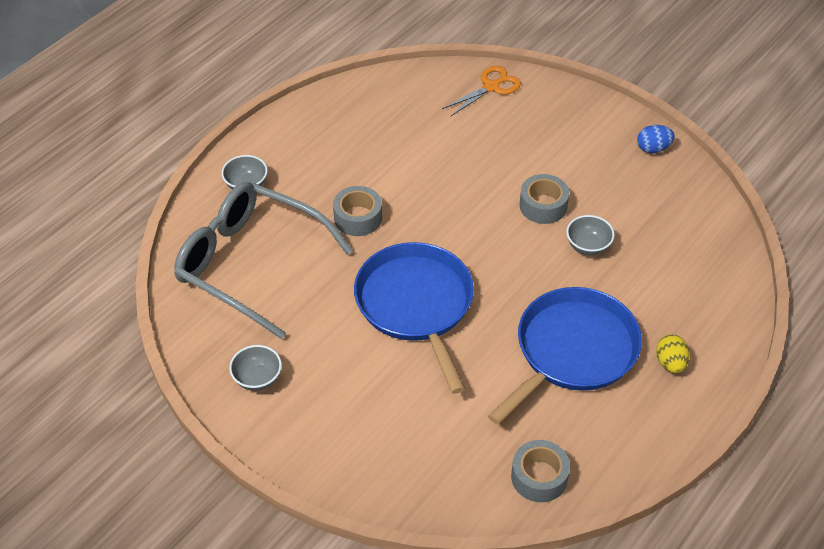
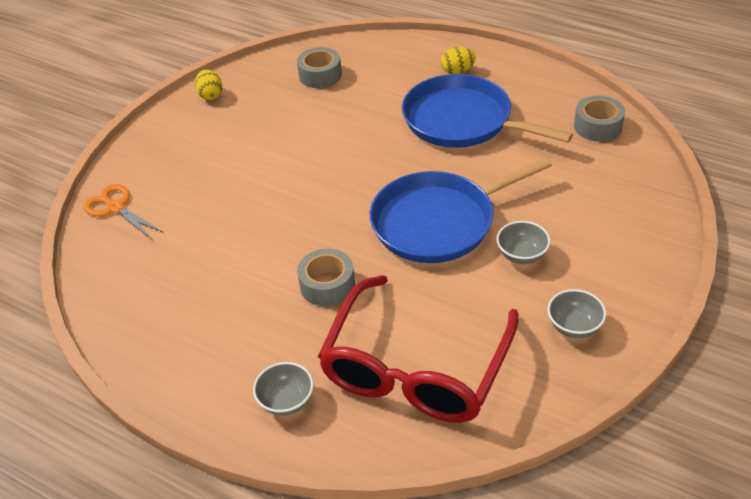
camera: 95 degrees left, 5 degrees down
(251, 264) = (416, 367): grey glasses -> red glasses
(543, 206) = (292, 153): grey tape -> grey tape (320, 75)
(588, 246) = (339, 122): grey bowl -> grey bowl (522, 255)
(653, 148) = (210, 95): blue egg -> yellow egg

